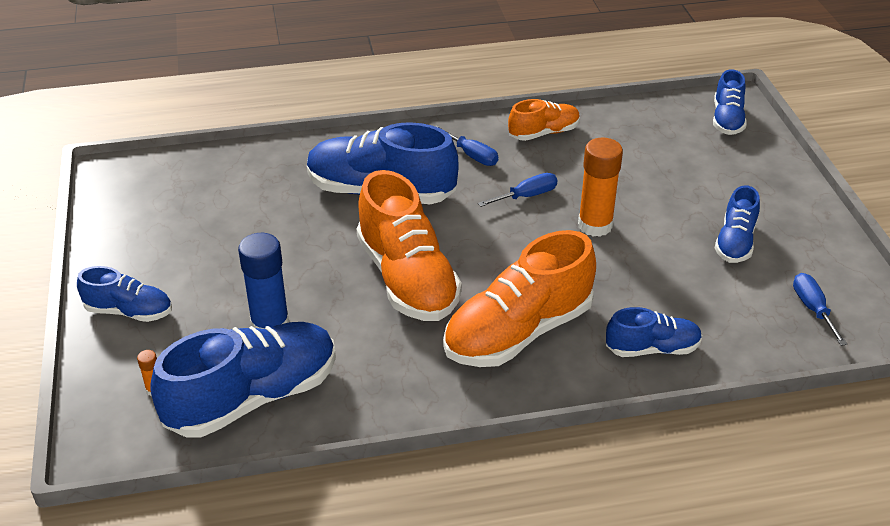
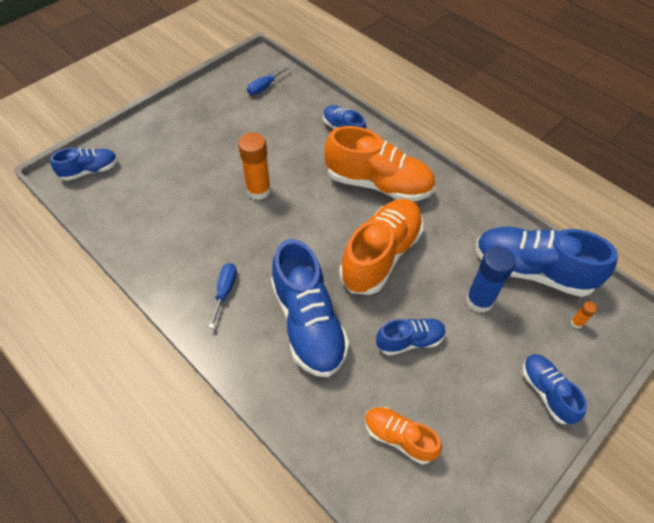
camera: 125 degrees left, 15 degrees up
(526, 196) = (252, 236): blue screwdriver -> none
(544, 133) = (167, 262): orange shoe -> orange shoe (399, 437)
(735, 242) = (229, 128): blue shoe -> blue shoe (409, 341)

